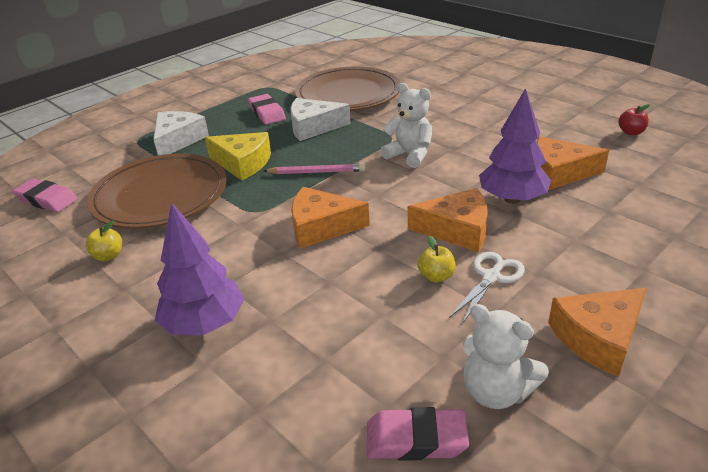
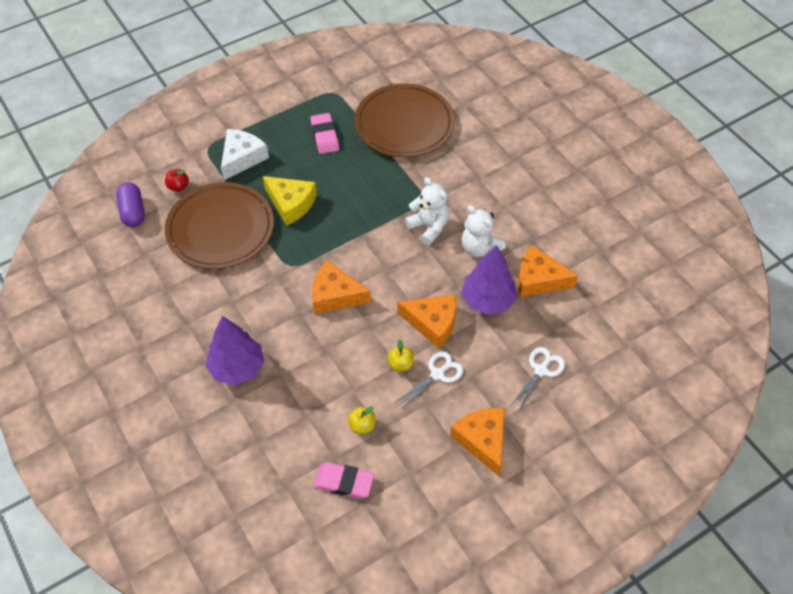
camera: 10 degrees right, 20 degrees up
(47, 200) = (133, 212): pink eraser -> purple capsule
(108, 256) = (178, 287): yellow apple -> yellow apple (362, 425)
(313, 127) = (360, 167): white cheese -> none
(317, 172) = (348, 230): pink pencil -> none
(496, 391) = (402, 463): white teddy bear -> white teddy bear (479, 248)
(598, 338) = (482, 440): orange cheese -> orange cheese turned 90 degrees clockwise
(622, 248) = (541, 370): none -> white scissors
(631, 132) = (625, 243): red apple -> red apple (178, 186)

